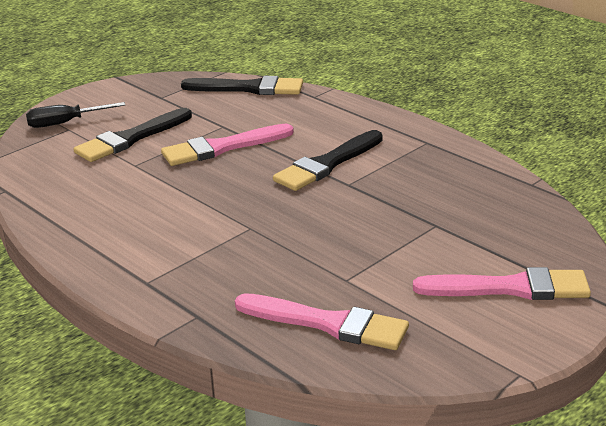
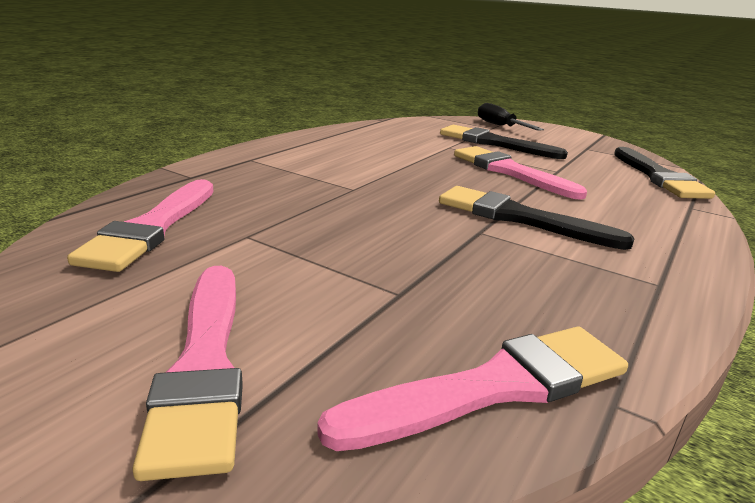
camera: 75 degrees right, 5 degrees down
(523, 210) = (494, 387): none -> pink brush

